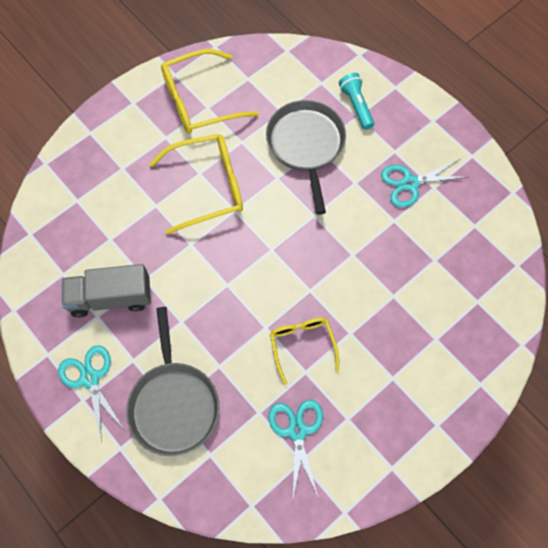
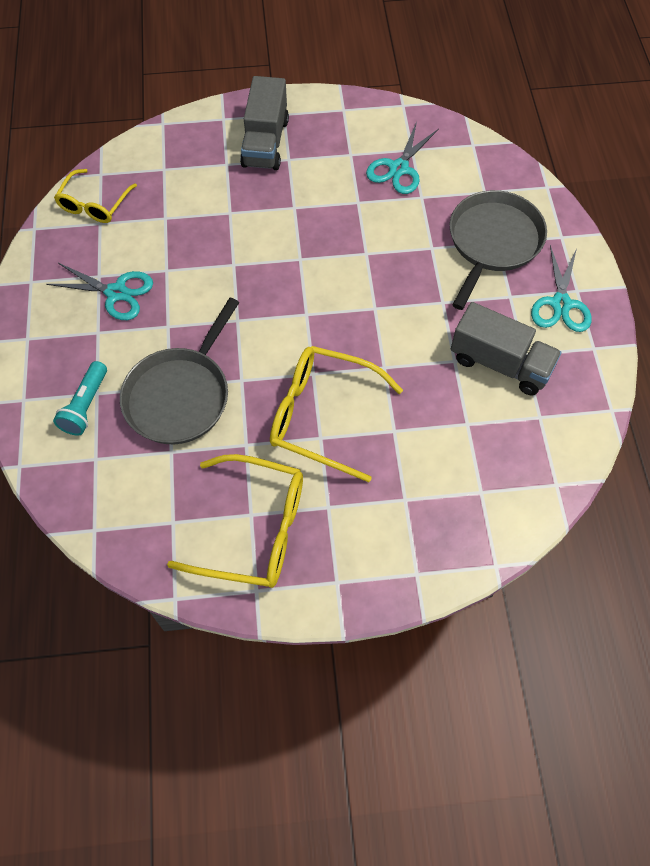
camera: 145 degrees left, 5 degrees down
(302, 345) = (344, 222): yellow glasses -> yellow glasses (94, 204)
(425, 382) = (265, 142): none -> grey truck

